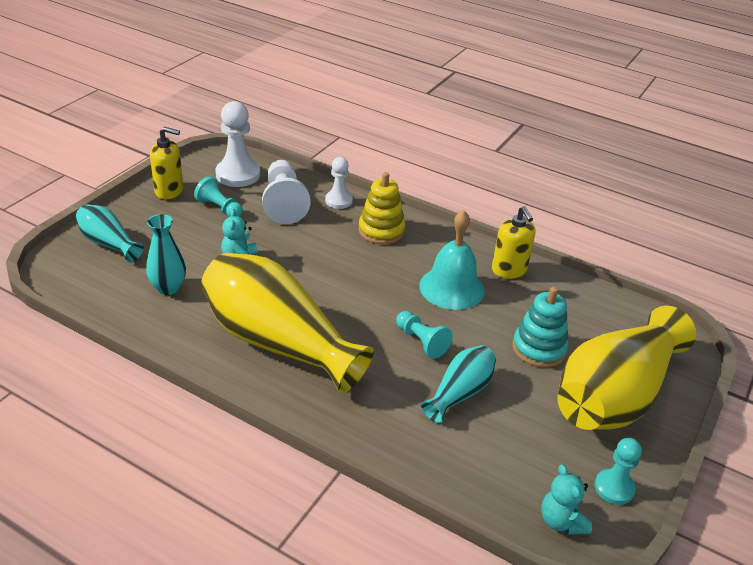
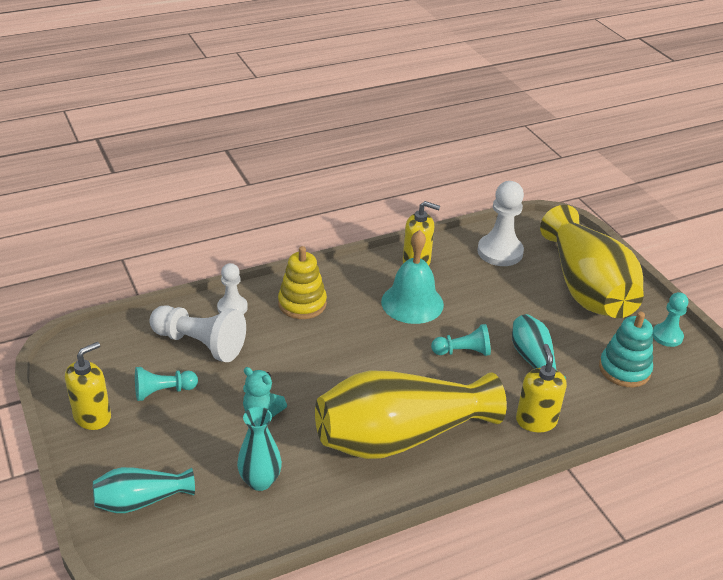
camera: 55 degrees left, 0 degrees up
(238, 174) = (117, 354): white pawn -> white pawn (500, 252)
(377, 423) = (536, 421): none -> yellow soap dispenser
(539, 348) = (515, 296): turquoise stacking toy -> turquoise stacking toy (624, 369)
(561, 521) = (682, 376): turquoise teddy bear -> none

